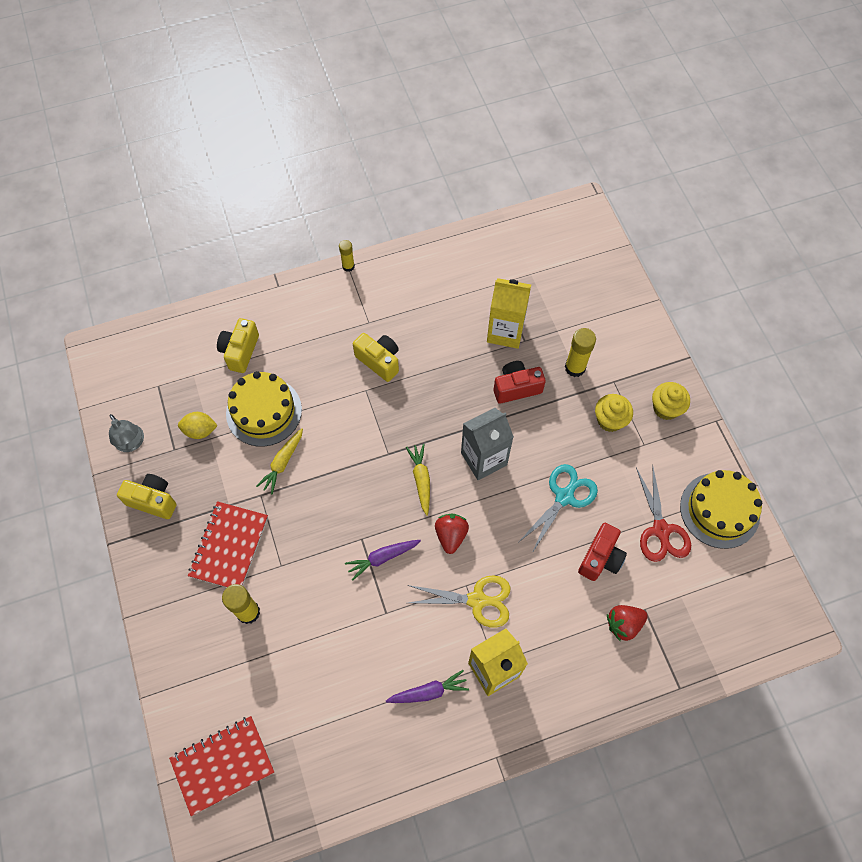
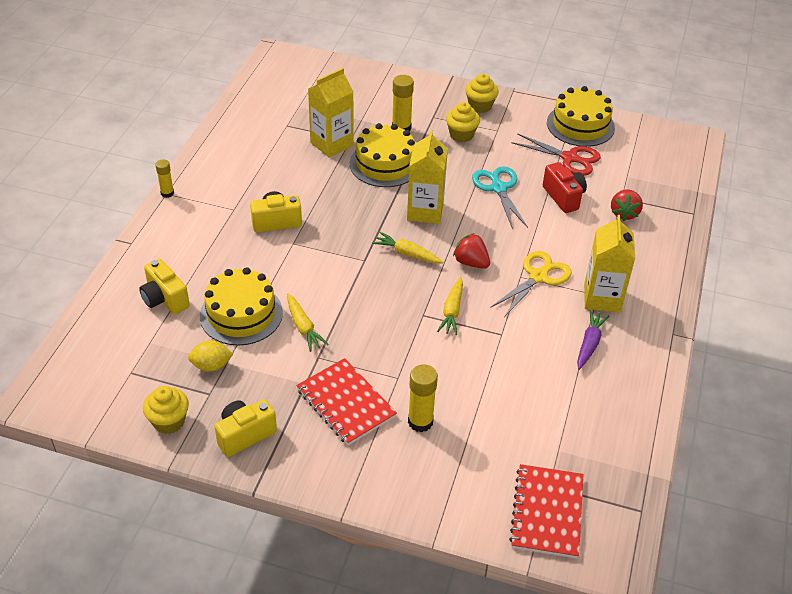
camera: 55 degrees left, 20 degrees down
(132, 443) = (169, 421): grey lamp -> yellow cupcake
(200, 430) = (211, 365): yellow lemon -> yellow lemon turned 45 degrees clockwise
(382, 558) = (452, 311): purple carrot -> yellow carrot
(484, 459) = (425, 211): grey carton -> yellow carton
(516, 388) = (385, 164): red camera -> yellow cake

